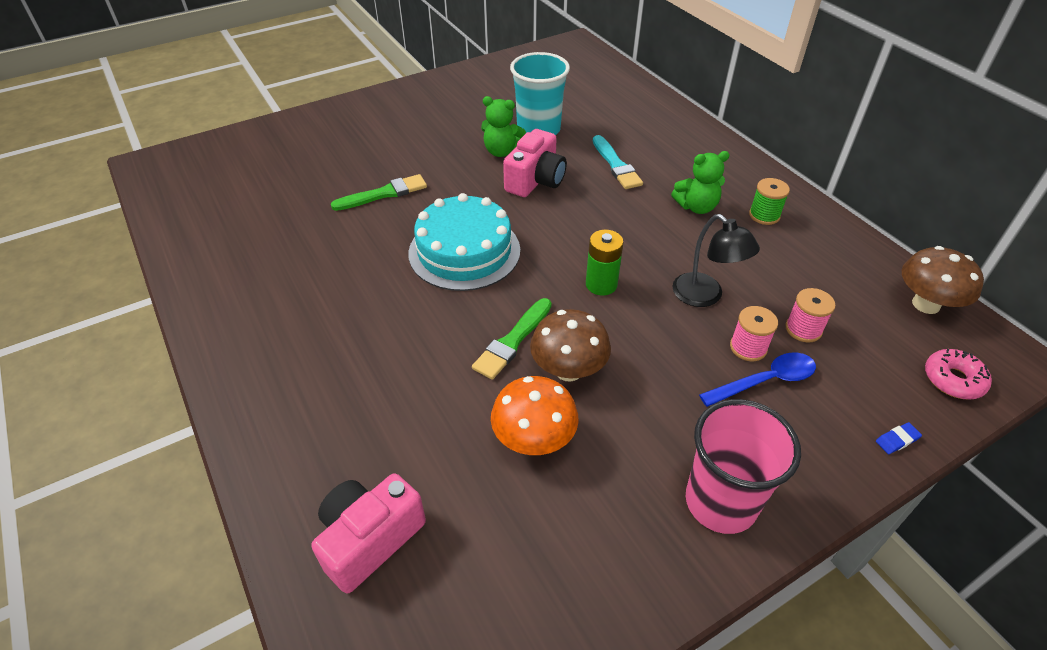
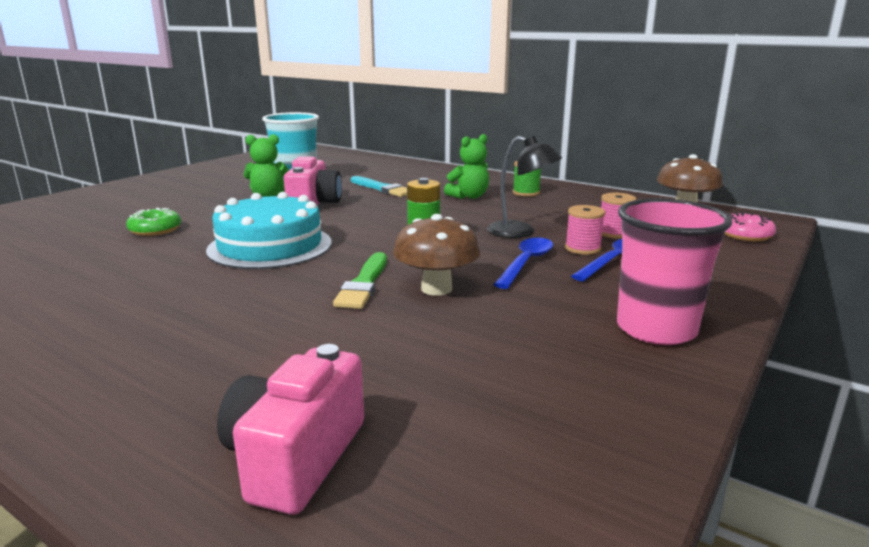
camera: 25 degrees left, 25 degrees down
(384, 194) = (155, 230): green brush -> green donut
(534, 440) = (440, 335): orange mushroom -> none
(674, 355) = (526, 263): none -> blue spoon
(897, 440) = (746, 267): blue eraser -> none

